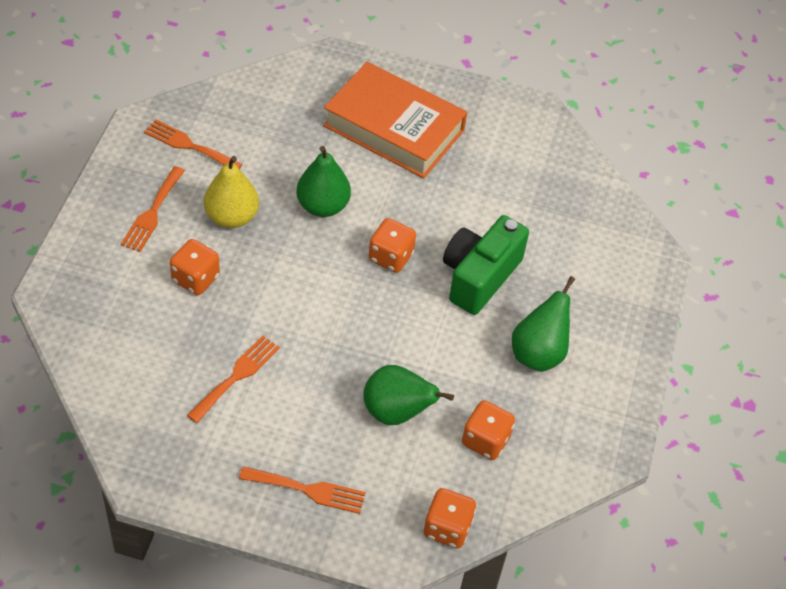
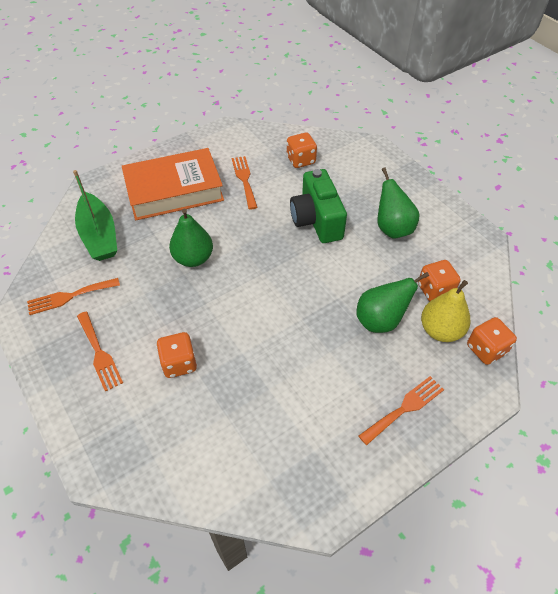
camera: 45 degrees left, 0 degrees up
(232, 217) = (151, 310): yellow pear -> yellow pear (440, 330)
(236, 376) = (280, 391): orange fork -> orange fork (244, 180)
(277, 113) = (99, 235): none -> green boat
(391, 257) = (264, 250): orange dice -> orange dice (301, 160)

